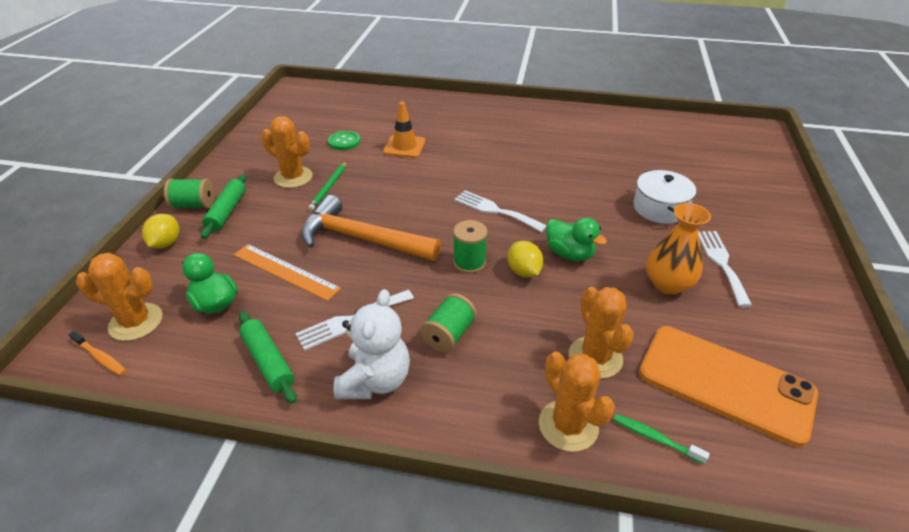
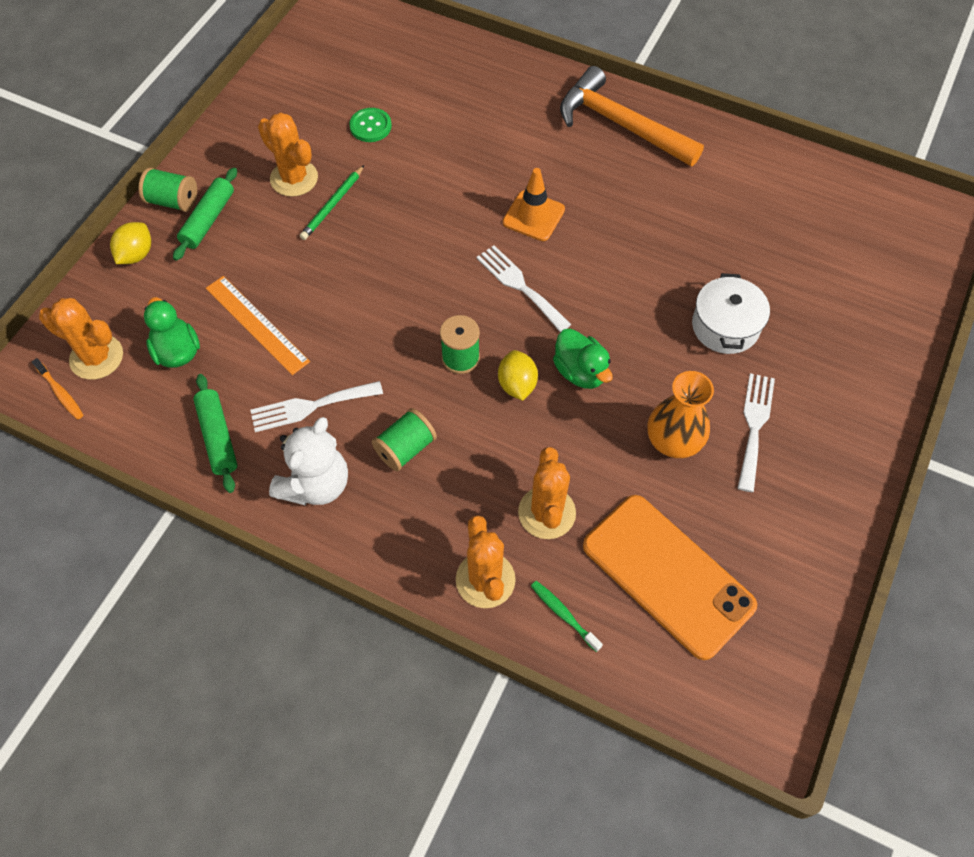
camera: 15 degrees right, 20 degrees up
(361, 239) = (350, 295): orange hammer -> orange hammer (620, 124)
(404, 146) = (444, 151): orange traffic cone -> orange traffic cone (533, 216)

